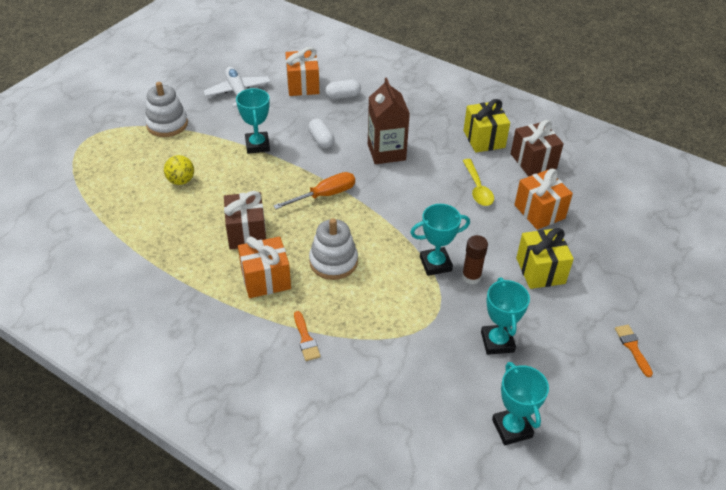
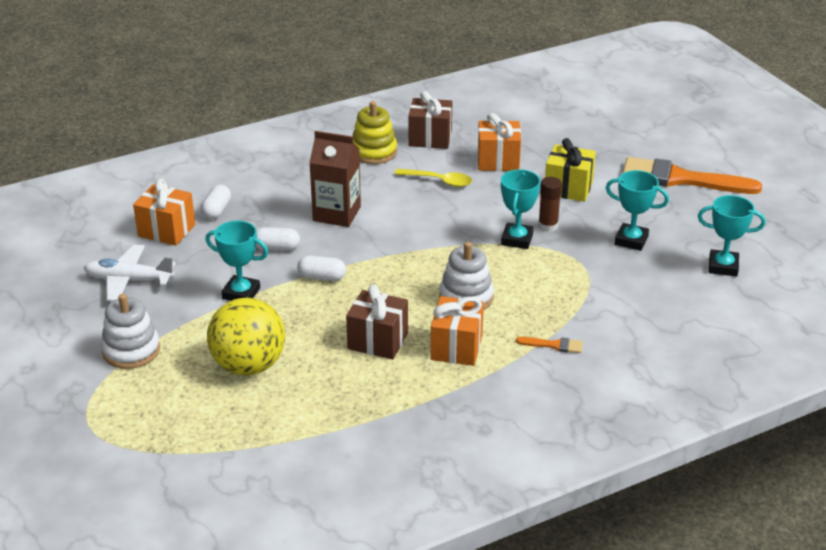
camera: 60 degrees left, 10 degrees down
(181, 181) = (249, 366): yellow ball -> yellow ball, size x1.99
(303, 175) = (322, 277): none -> white capsule
(325, 195) = (366, 273): orange screwdriver -> none
(484, 139) = (374, 152): yellow gift -> yellow stacking toy
(632, 347) = (681, 179): orange brush -> orange brush, size x2.43

